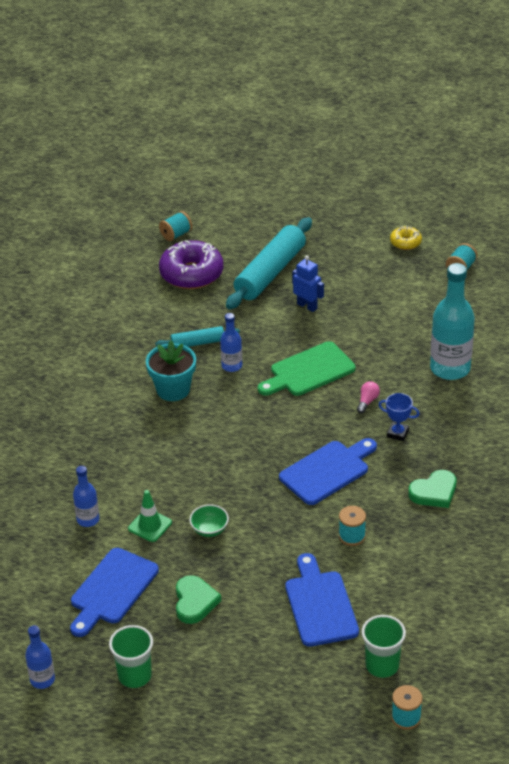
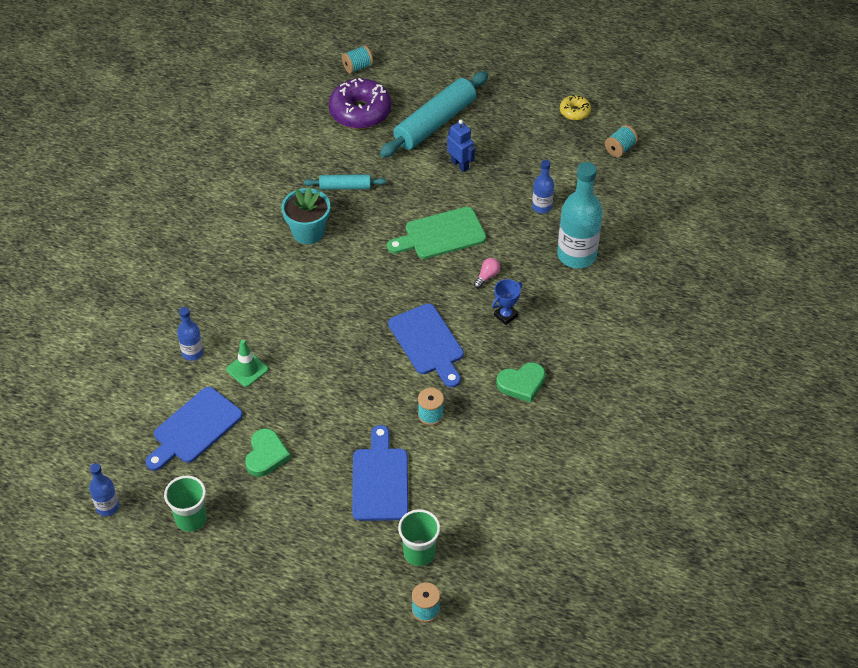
camera: 10 degrees right, 10 degrees up
(209, 530) = (300, 384): green bowl -> none
(232, 366) = (370, 216): blue bottle -> blue bottle (542, 207)
(327, 471) = (428, 343): blue cutting board -> blue cutting board turned 90 degrees clockwise
(397, 433) = (505, 315): blue trophy -> blue trophy turned 75 degrees counterclockwise

